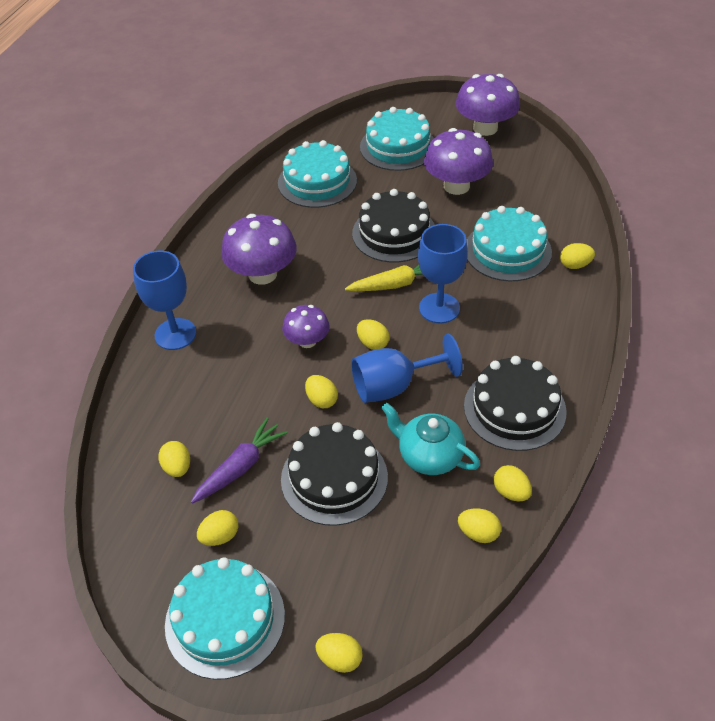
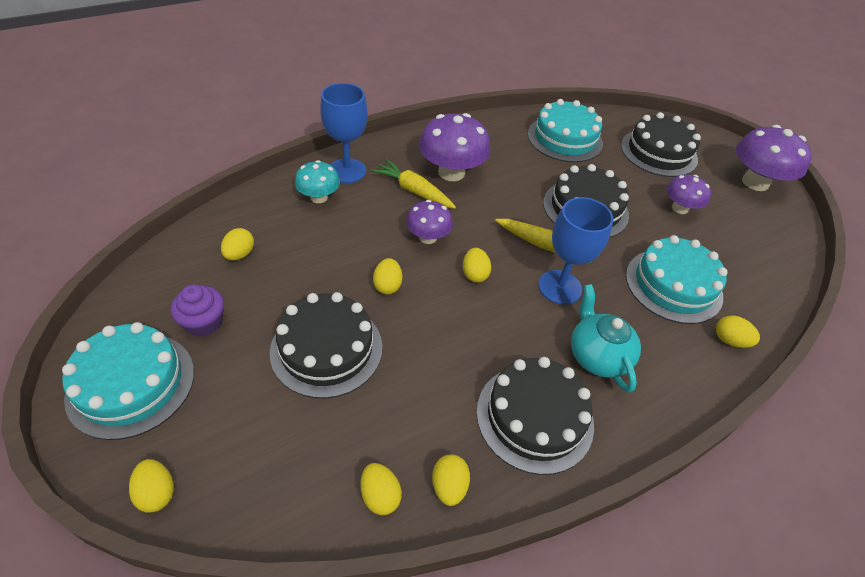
camera: 35 degrees right, 0 degrees up
(181, 374) = (319, 197): none -> turquoise mushroom
(220, 536) = (204, 322): yellow egg -> purple cupcake
(241, 467) = (277, 287): purple carrot -> none
(251, 312) = (413, 191): none -> yellow carrot
(394, 386) = (453, 318): blue goblet -> none
(398, 146) = (658, 152): turquoise cake -> black cake
(429, 456) = (416, 394): turquoise teapot -> turquoise teapot (597, 356)
(456, 186) = (679, 208): purple mushroom -> purple mushroom, size x0.59

